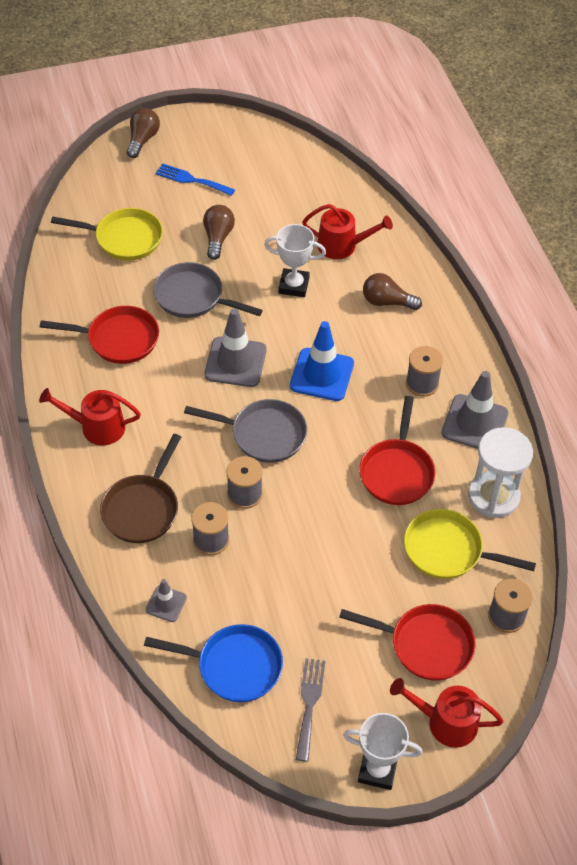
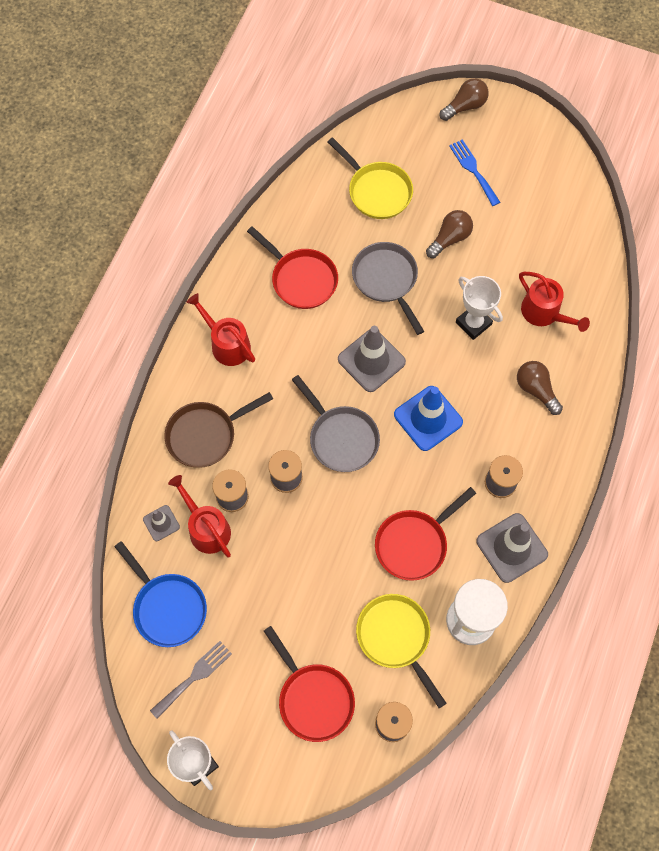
camera: 40 degrees right, 15 degrees up
(446, 722) = (275, 768): red watering can -> red watering can (206, 528)

